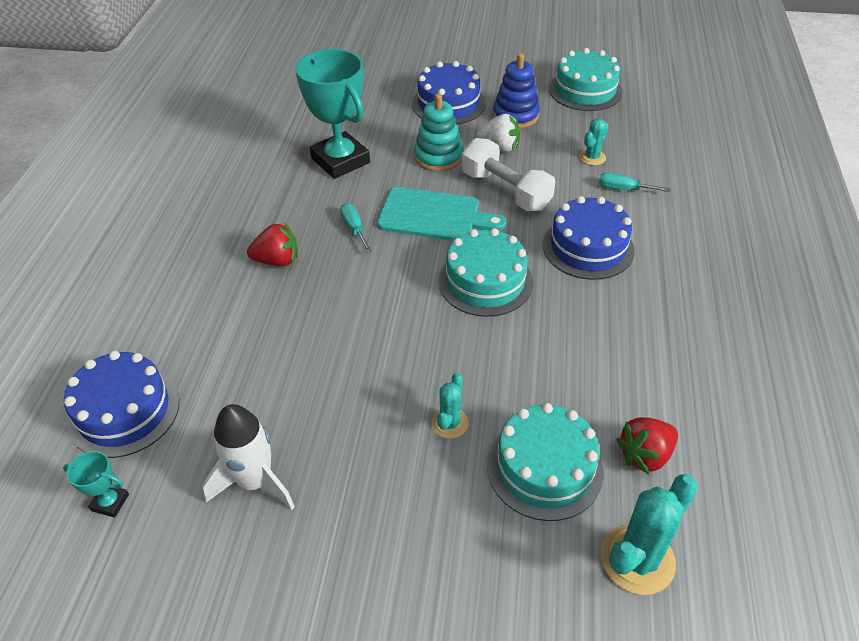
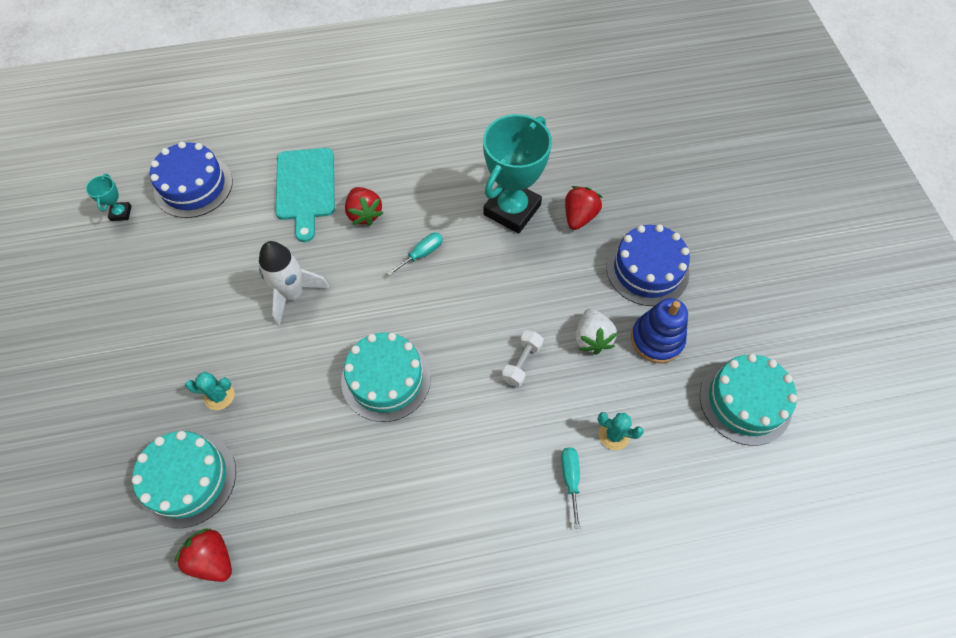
camera: 70 degrees right, 15 degrees up
(255, 481) = (147, 286): white rocket -> white rocket (293, 294)
(373, 125) = (579, 217): none -> red strawberry
(434, 215) = (461, 311): turquoise cutting board -> turquoise cutting board (306, 188)
(438, 157) = (551, 288): turquoise stacking toy -> none
(505, 191) = (522, 363): white dumbbell -> white dumbbell, size x0.55
(588, 247) = (462, 460): blue cake -> none
(637, 559) = (112, 568): turquoise cactus -> none

